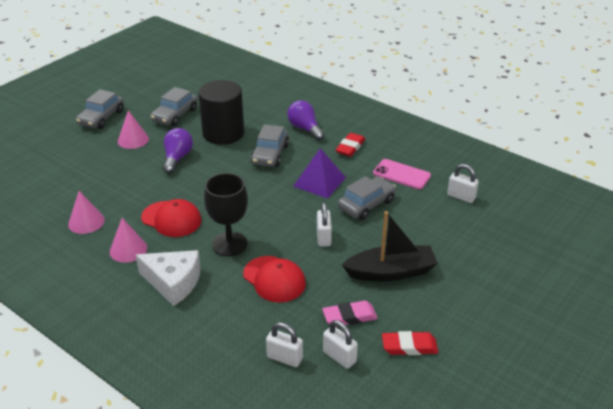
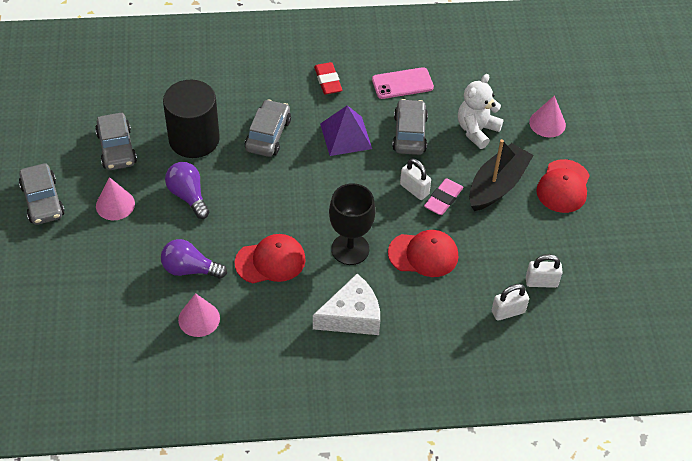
camera: 45 degrees left, 15 degrees up
(128, 249) = (274, 316): pink cone -> pink cone (547, 123)
(270, 154) = (268, 135): grey car -> grey car turned 135 degrees counterclockwise
(305, 128) = (263, 85): purple light bulb -> purple light bulb (190, 269)
(349, 317) = (512, 245): pink eraser -> pink eraser (443, 199)
(409, 346) = (575, 238): red eraser -> none
(421, 230) = (476, 130): none -> white teddy bear
(446, 305) = (563, 186): none -> red cap
(461, 197) = (470, 76): white padlock -> none

